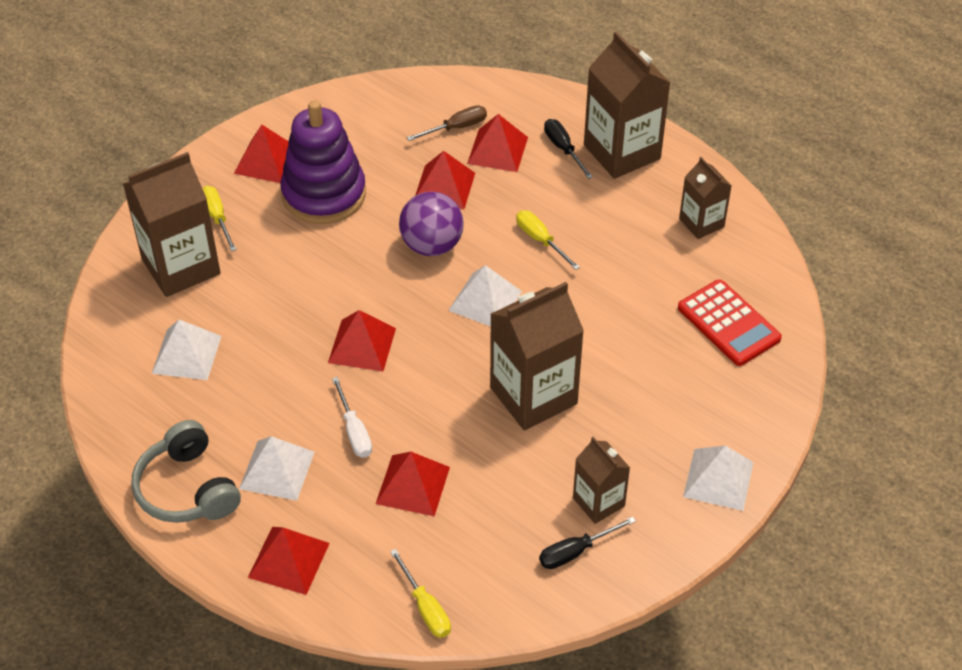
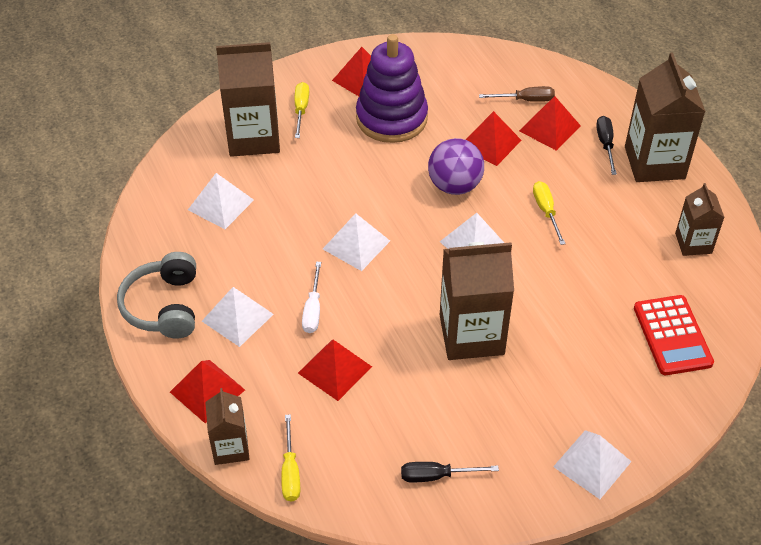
camera: 25 degrees right, 0 degrees up
(362, 345) = (356, 244): red pyramid -> white pyramid
(598, 502) = (478, 442): brown carton -> brown carton (230, 448)

